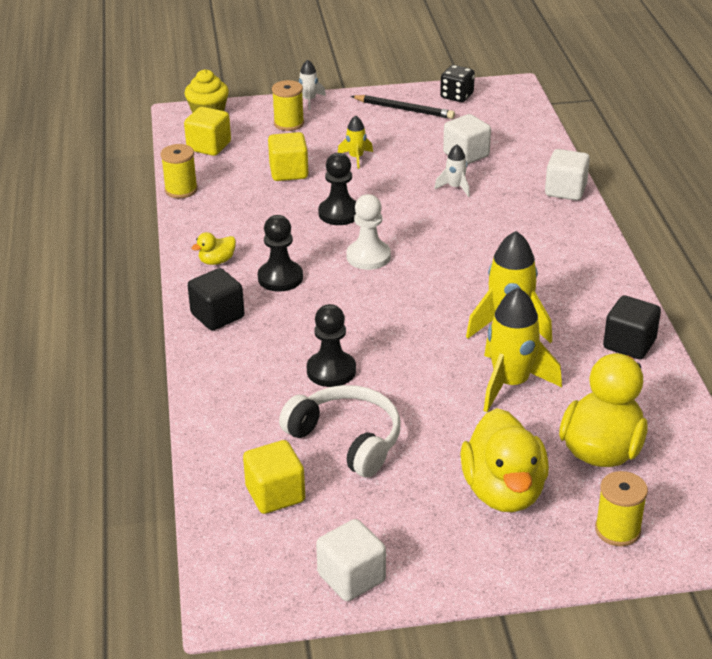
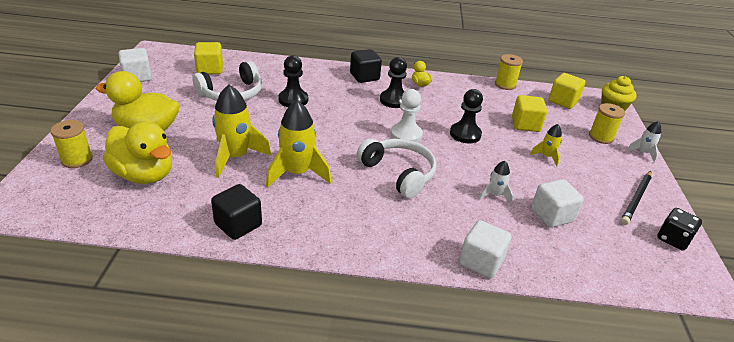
camera: 100 degrees right, 0 degrees up
(457, 252) = (399, 173): none -> white headphones

